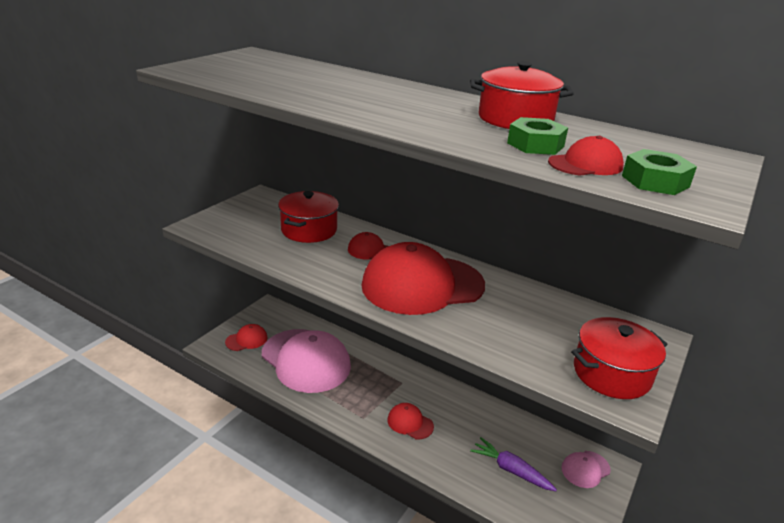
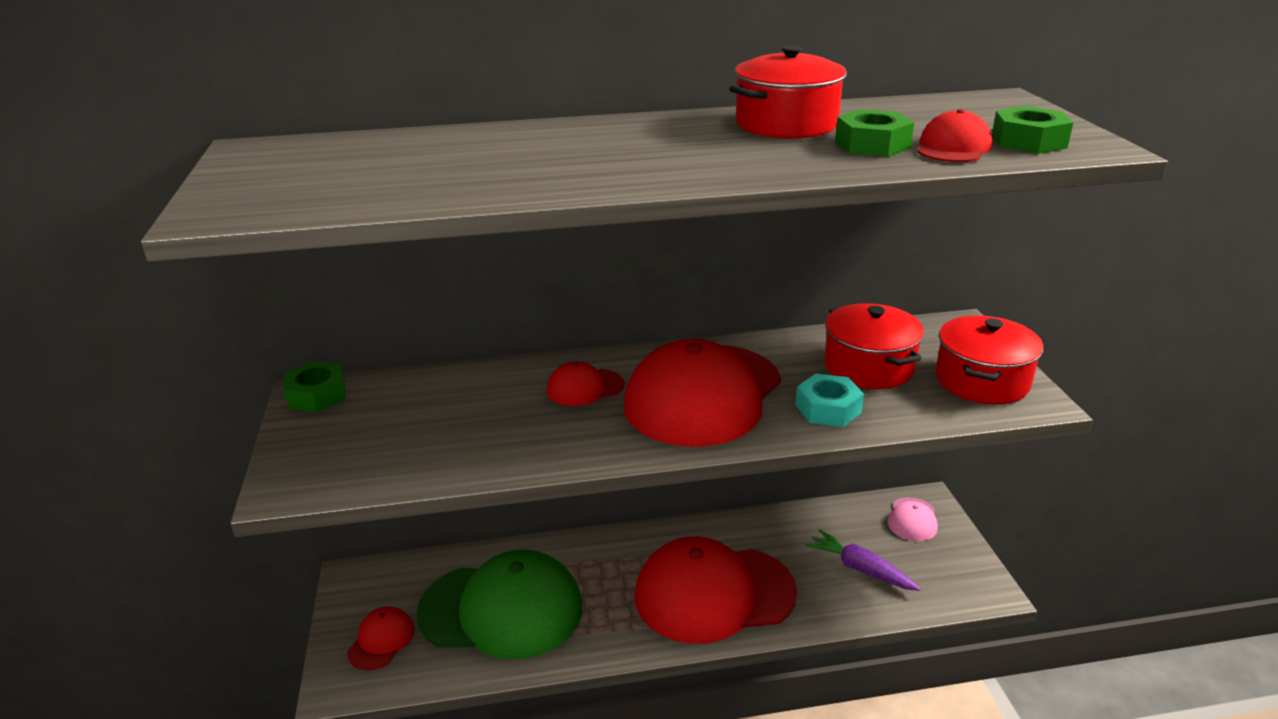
camera: 40 degrees left, 0 degrees up
(262, 197) = (317, 395): none -> green nut
(306, 360) = (501, 610): pink cap -> green cap
(309, 230) = (463, 404): red pot -> red pot (868, 367)
(410, 423) = (714, 594): red cap -> red cap, size x2.29
(479, 330) = (828, 408): none -> turquoise nut
(511, 470) = (860, 568): purple carrot -> purple carrot turned 45 degrees clockwise

